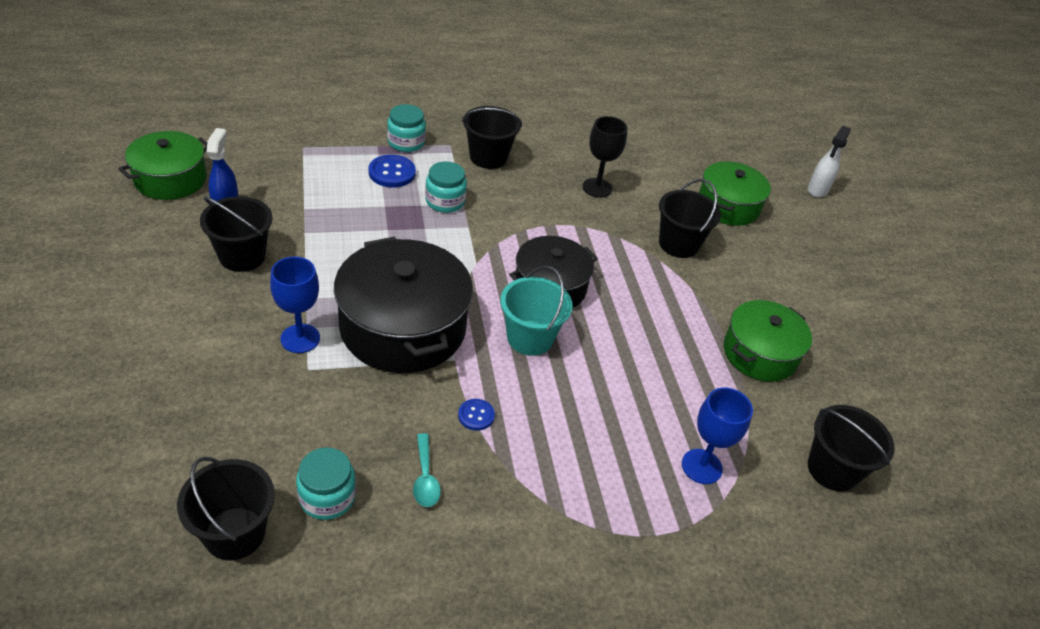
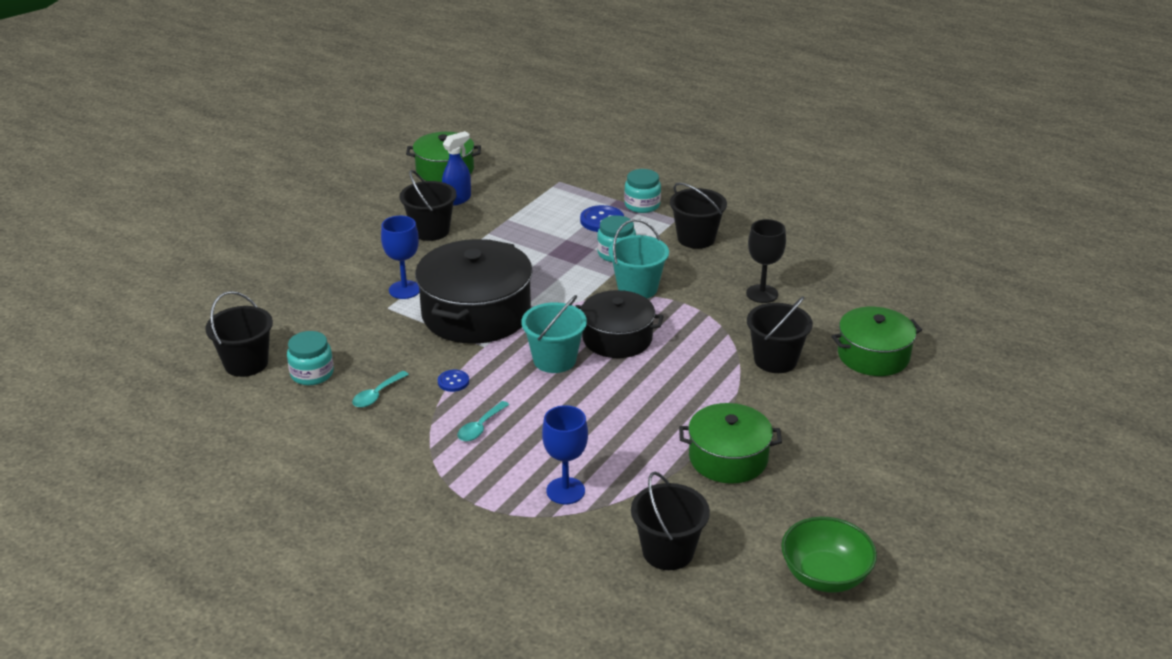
camera: 50 degrees right, 10 degrees down
(504, 228) = (637, 288): none -> turquoise bucket
(560, 449) = (480, 427): none -> turquoise spoon
(817, 190) = (1000, 384): white spray bottle -> none
(931, 414) = (825, 575): none -> green bowl

